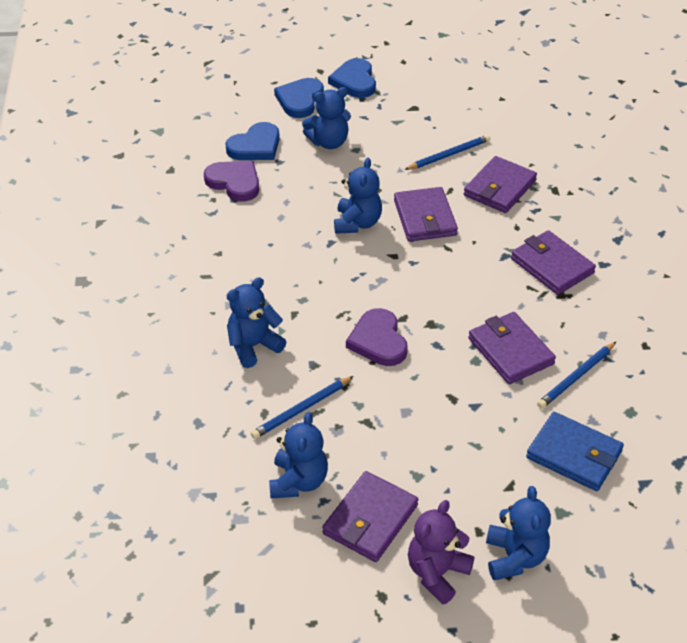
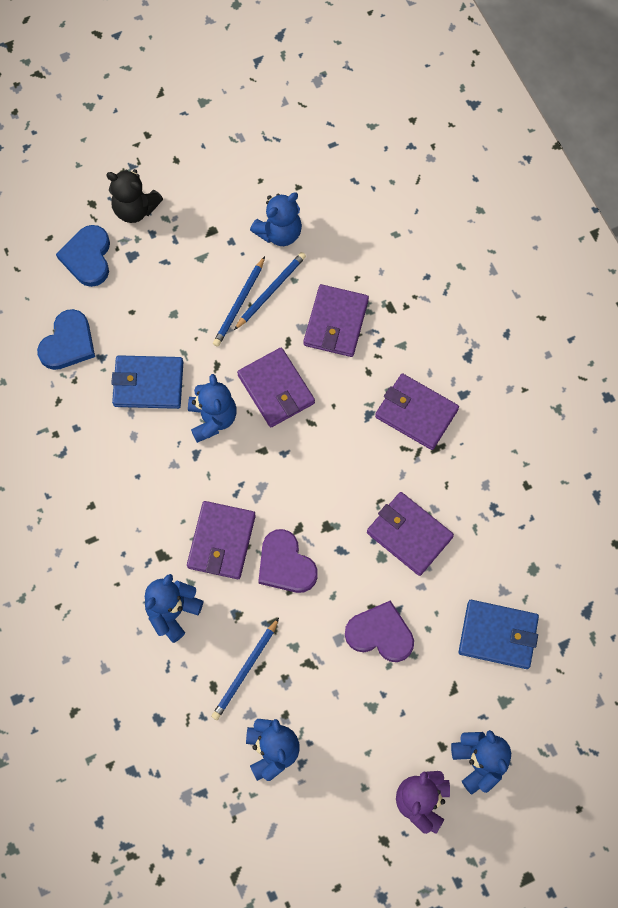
camera: 20 degrees left, 25 degrees up
(234, 182) = (67, 403): purple heart -> purple heart (380, 634)
(311, 187) = (148, 384): none -> blue wallet
(329, 142) = (142, 312): blue teddy bear -> blue teddy bear (279, 233)
(354, 81) = (135, 209): blue heart -> black teddy bear
(370, 519) = (348, 768): purple wallet -> purple wallet (221, 541)
(576, 377) = (476, 545): blue pencil -> blue pencil (239, 304)

